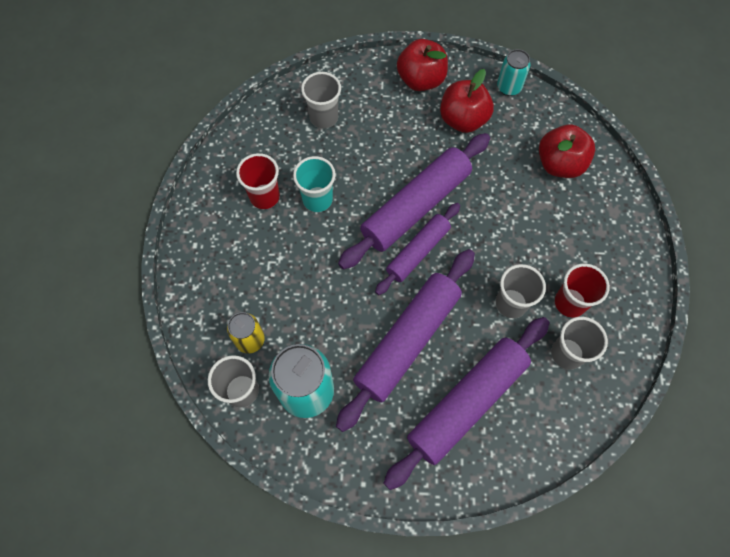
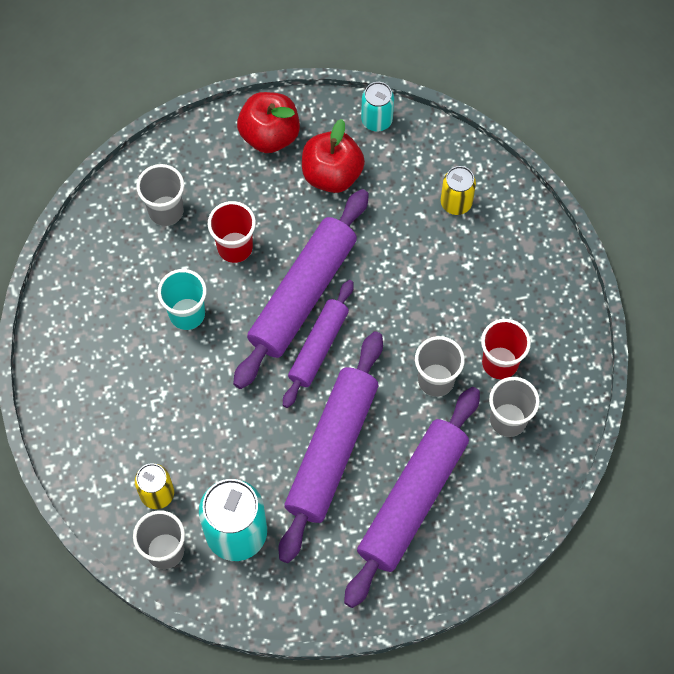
camera: 15 degrees left, 0 degrees up
(264, 197) = (124, 326): red cup -> red cup (235, 247)
(559, 164) = (456, 203): red apple -> yellow can

